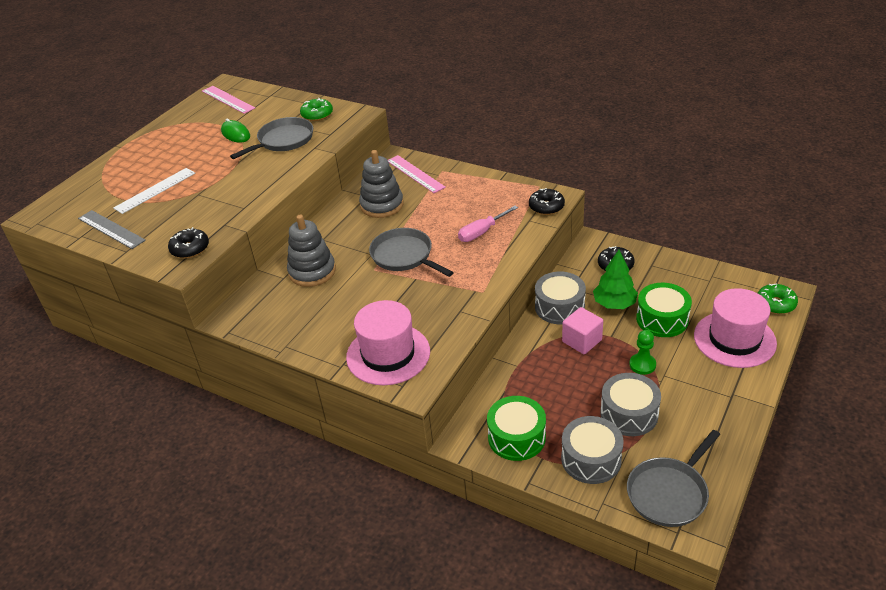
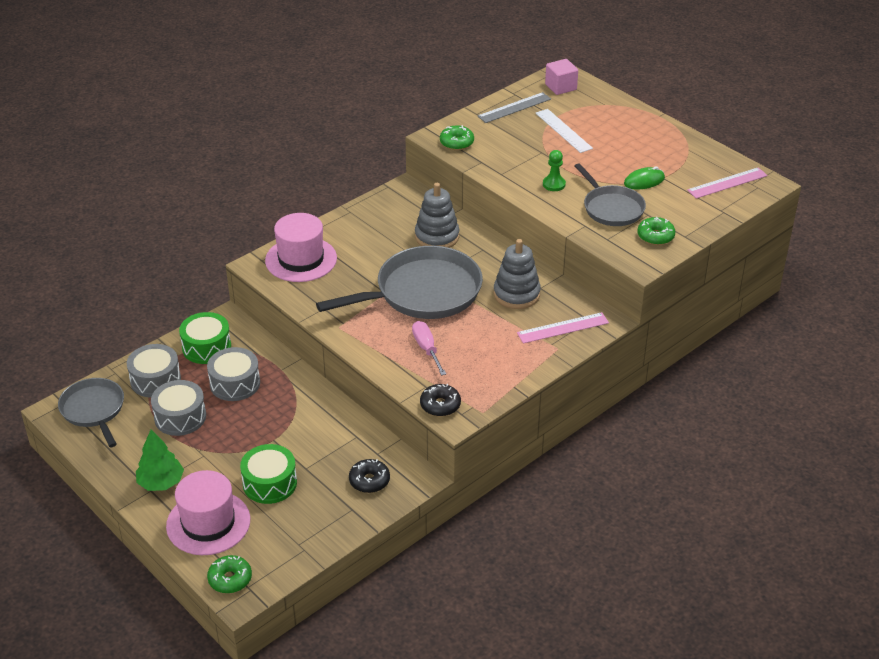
camera: 105 degrees right, 0 degrees up
(190, 249) = (456, 143): black donut -> green donut
(404, 256) = (423, 292): grey pan -> grey pan, size x1.68
(559, 307) = (335, 419): grey drum -> grey drum (235, 383)
(582, 341) = (281, 418): pink cube -> pink cube (560, 87)
(614, 304) = (313, 458): green tree -> green tree (161, 482)
(642, 365) = (225, 446): green pawn -> green pawn (554, 184)

